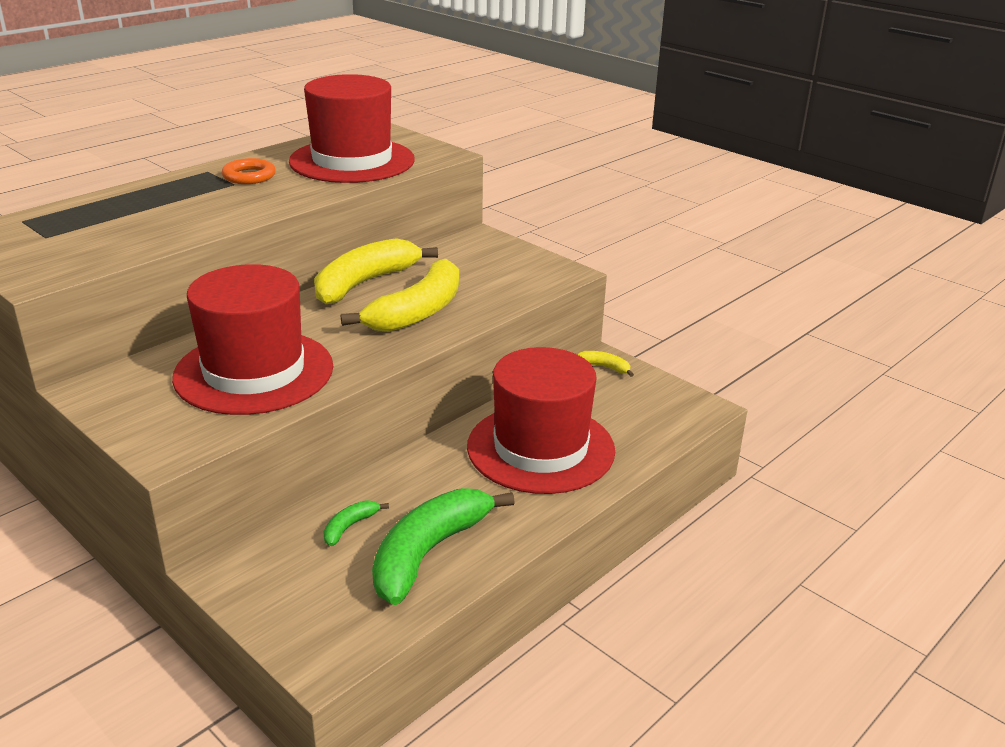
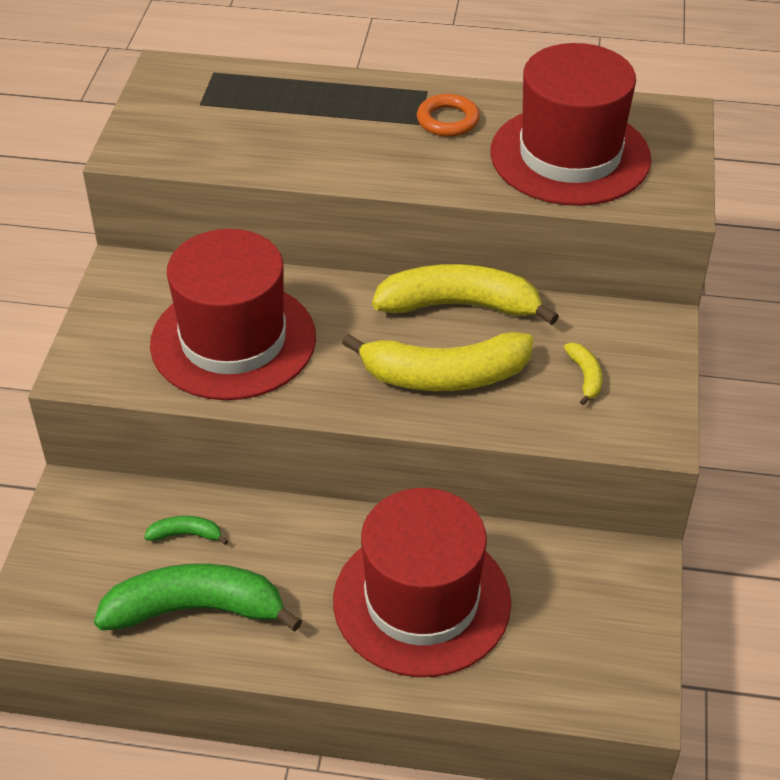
camera: 55 degrees right, 15 degrees up
(604, 367) = (627, 572): yellow banana -> yellow banana (585, 377)

